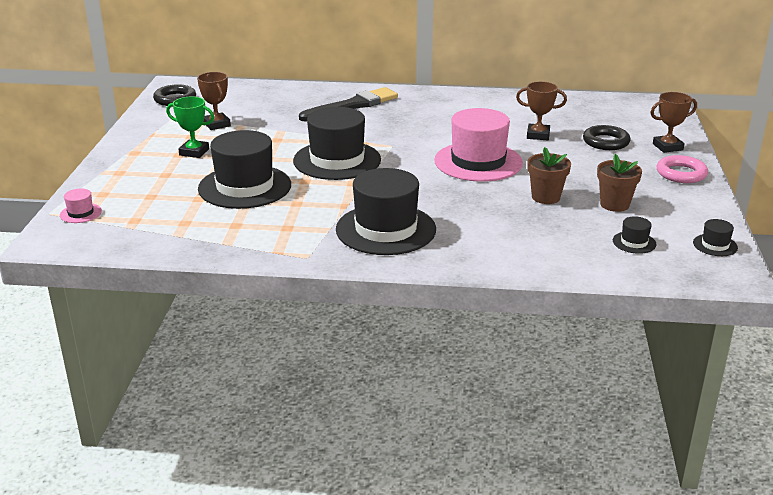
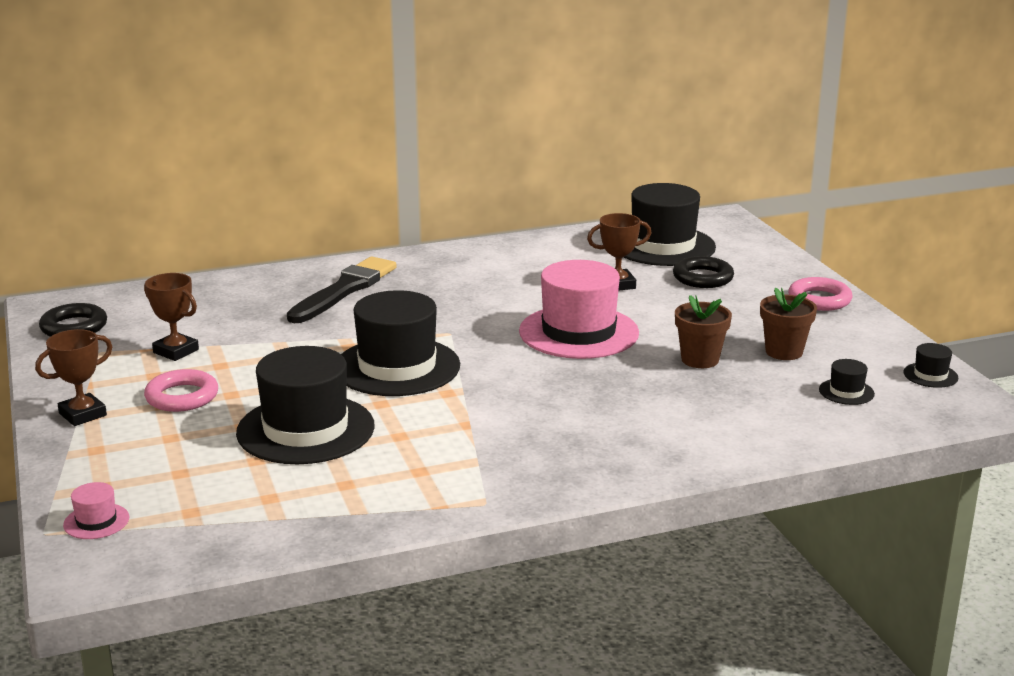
camera: 25 degrees left, 5 degrees down
(194, 152) = (182, 397): green trophy -> pink ring
(386, 229) = (549, 443): black hat -> black hat (663, 246)
(667, 147) = (775, 270): brown trophy -> brown trophy (82, 414)

